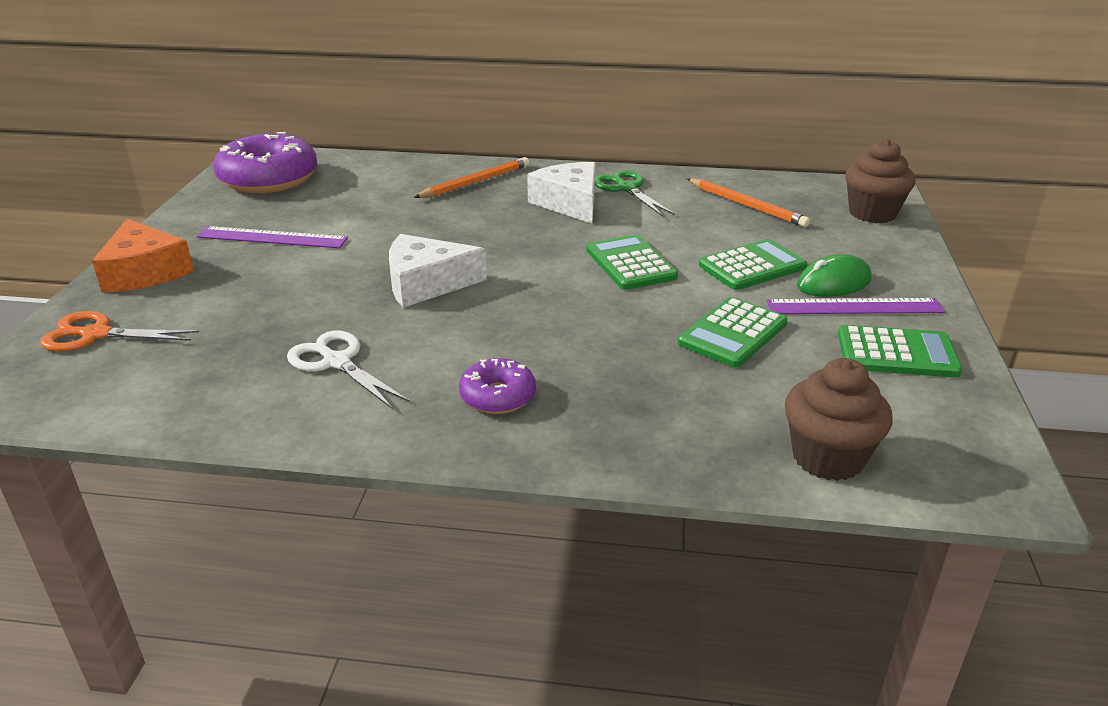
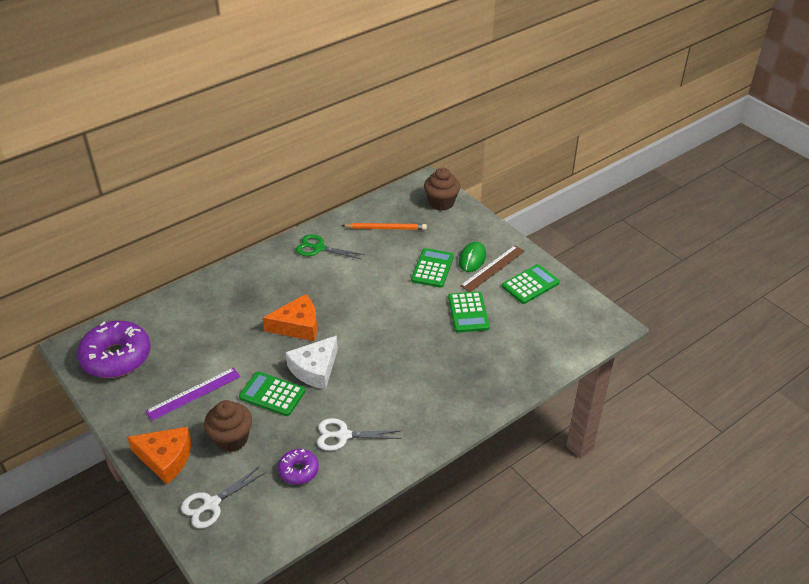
camera: 45 degrees left, 10 degrees up
(96, 334) = (211, 504): orange scissors -> white scissors
(475, 182) = (237, 288): orange pencil -> none
(480, 238) = (297, 326): none -> orange cheese
(497, 396) = (427, 404): purple donut -> purple donut (298, 470)
(570, 203) = (306, 275): white cheese -> none
(630, 264) = (384, 299): green calculator -> green calculator (272, 394)
(828, 458) = (558, 350): brown cupcake -> brown cupcake (231, 439)
(854, 307) = (493, 268): purple ruler -> brown ruler

